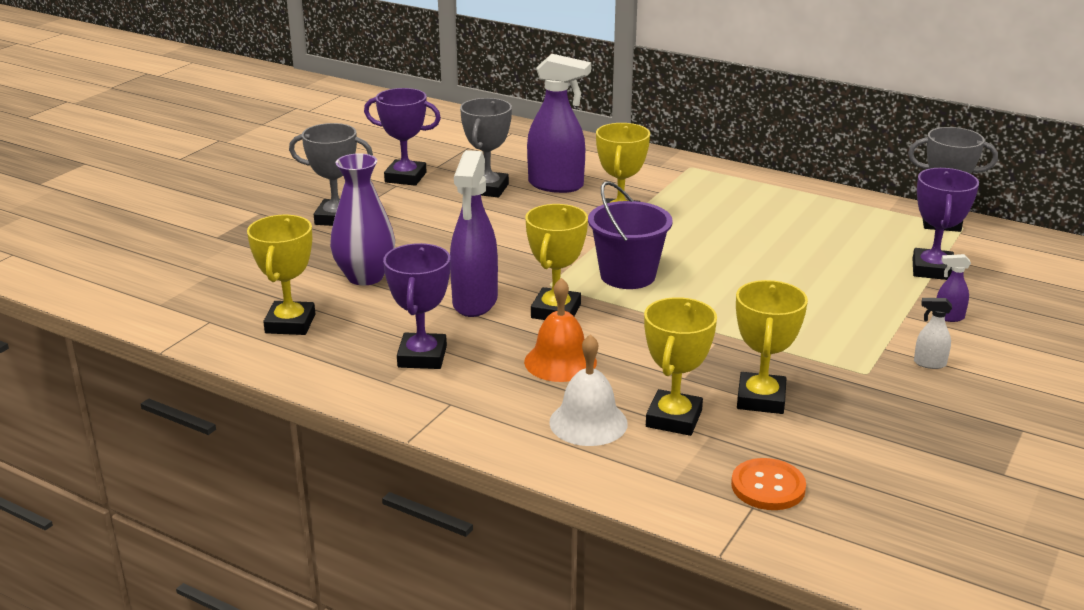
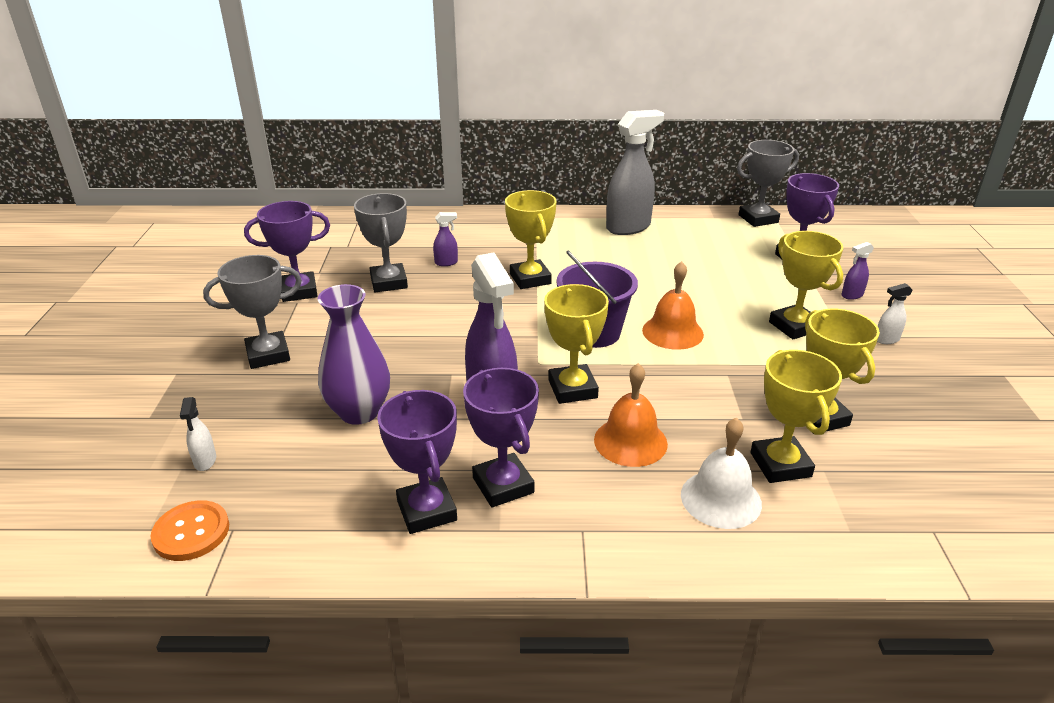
camera: 30 degrees left, 5 degrees up
(228, 275) = (205, 461): none -> white spray bottle
(290, 324) = (330, 497): yellow trophy -> yellow trophy (794, 326)
(349, 354) = (426, 511): none -> purple trophy
(556, 185) = (446, 263): purple spray bottle -> purple spray bottle, size x0.43
(705, 295) = (672, 332): none -> orange bell
(768, 486) = (920, 504): orange button -> orange button (191, 532)
(778, 197) = (628, 227): none -> grey spray bottle

